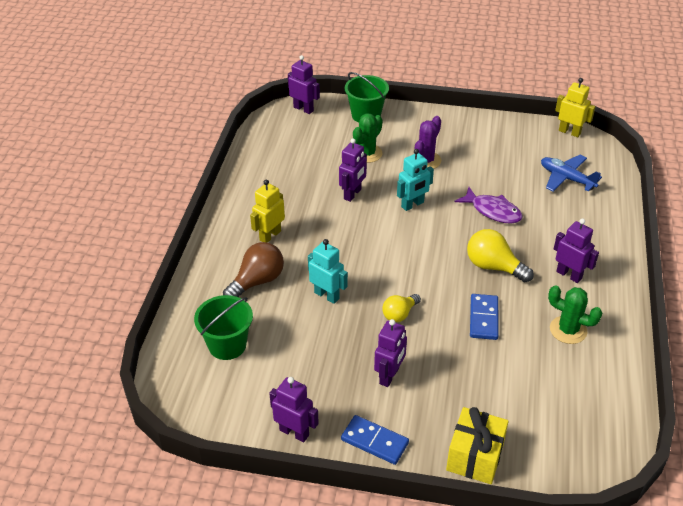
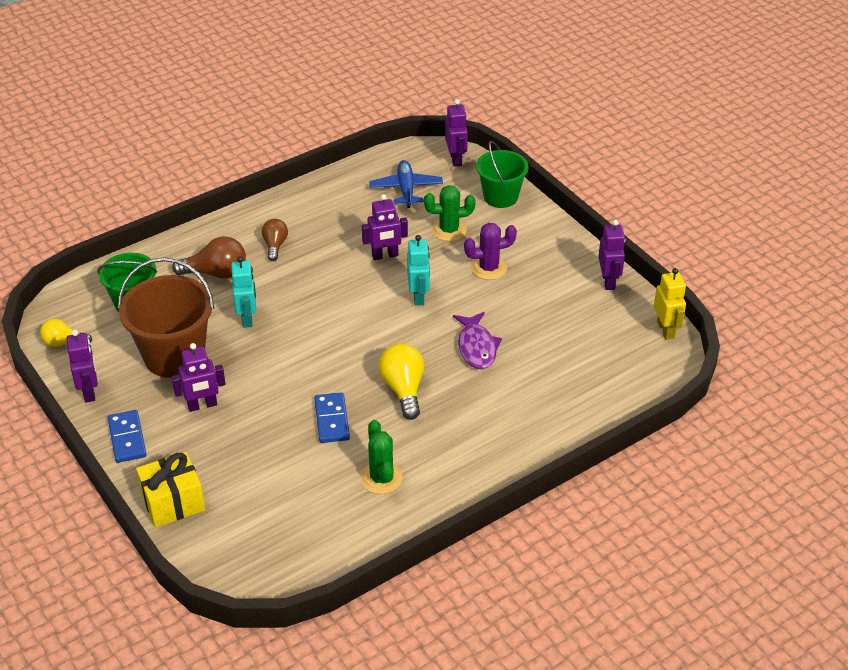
camera: 45 degrees right, 0 degrees up
(270, 235) = (275, 245): yellow robot -> brown light bulb
(316, 358) = (174, 356): none -> brown bucket
(399, 314) = (276, 370): yellow light bulb -> yellow light bulb (63, 342)
(412, 205) = (418, 296): turquoise robot -> turquoise robot turned 105 degrees counterclockwise
(483, 318) = (331, 420): blue domino -> blue domino turned 60 degrees counterclockwise
(566, 178) = (590, 366): blue plane -> blue plane (406, 189)
(569, 275) = (454, 441): purple robot -> purple robot (608, 281)

